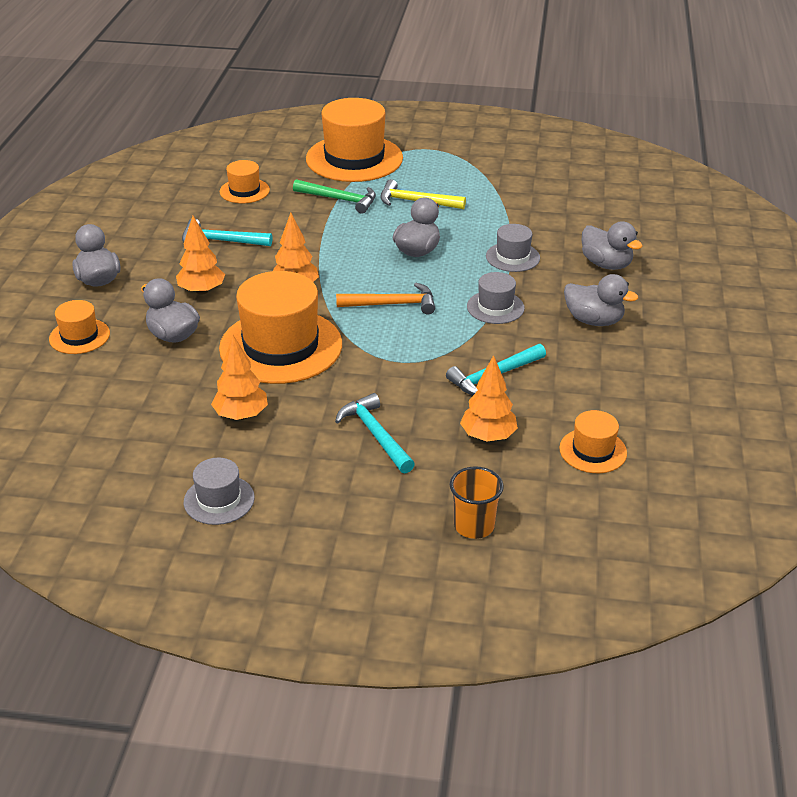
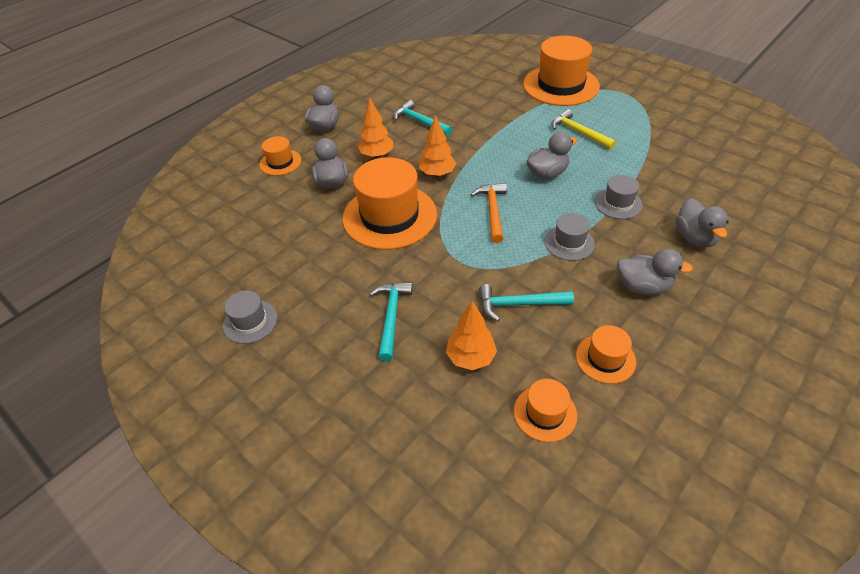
camera: 35 degrees right, 10 degrees up
(241, 415) = (320, 260): orange tree -> none
(244, 191) = (466, 89): orange hat -> orange hat (605, 358)
(339, 199) = (524, 114): green hammer -> none
(392, 304) = (493, 211): orange hammer -> orange hammer turned 120 degrees counterclockwise
(474, 526) = (394, 436): orange cup -> none
(594, 320) = (643, 287): grey duck -> grey duck turned 45 degrees counterclockwise

